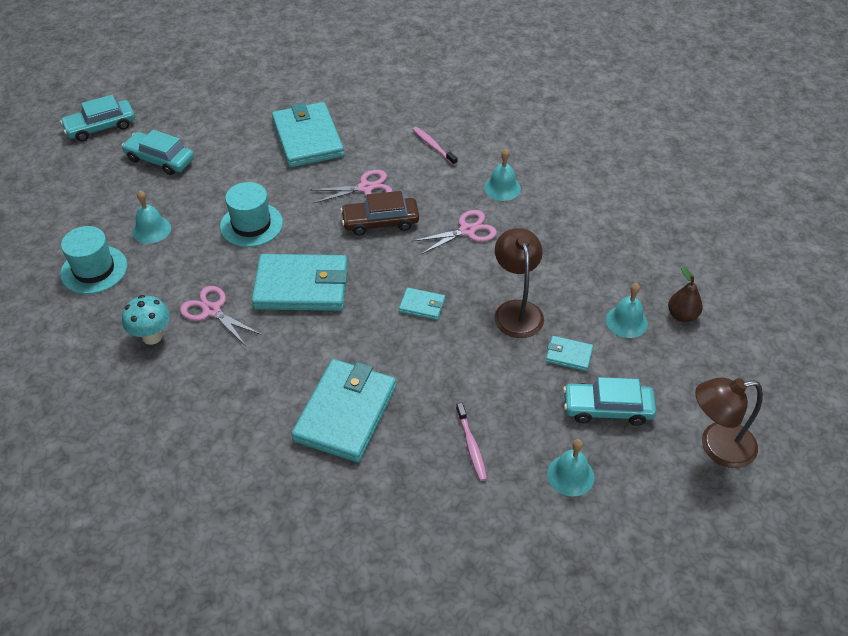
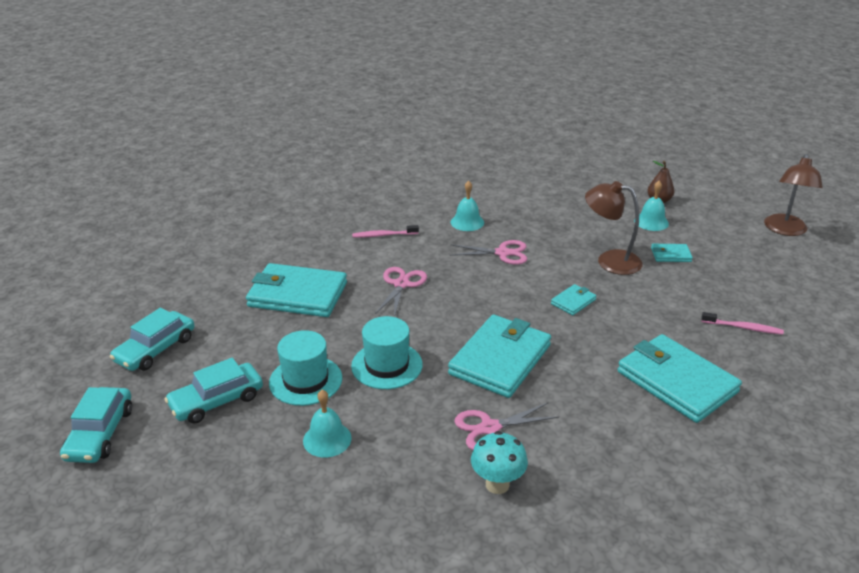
camera: 60 degrees left, 15 degrees down
(94, 270) = (351, 506): turquoise hat -> turquoise hat (305, 380)
(380, 222) = (453, 290): brown car -> none
(467, 231) = (502, 253): pink scissors -> pink scissors turned 90 degrees clockwise
(568, 355) = (670, 255): turquoise wallet -> turquoise wallet turned 45 degrees clockwise
(570, 475) = (790, 293): turquoise bell -> none
(607, 409) = (732, 257): turquoise car -> turquoise car (155, 349)

